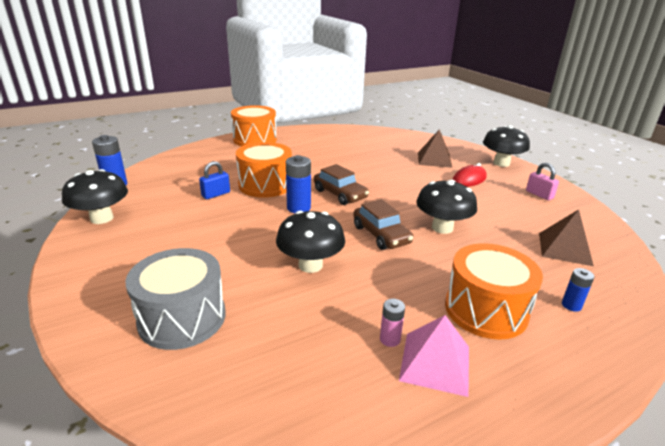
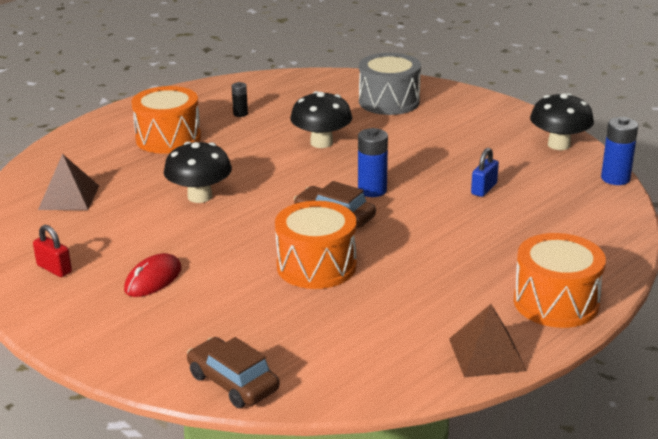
camera: 165 degrees right, 0 degrees up
(265, 185) = (439, 212): orange drum -> orange drum (316, 266)
(381, 235) = (266, 178): brown car -> brown car (233, 382)
(390, 339) = (240, 114): pink battery -> black battery
(434, 159) = (208, 316): brown pyramid -> brown pyramid (487, 354)
(435, 363) = (209, 109): pink pyramid -> none
(501, 163) = (84, 332): black mushroom -> none
(539, 195) = (54, 269): pink padlock -> red padlock
(571, 305) = (95, 152): blue battery -> none

